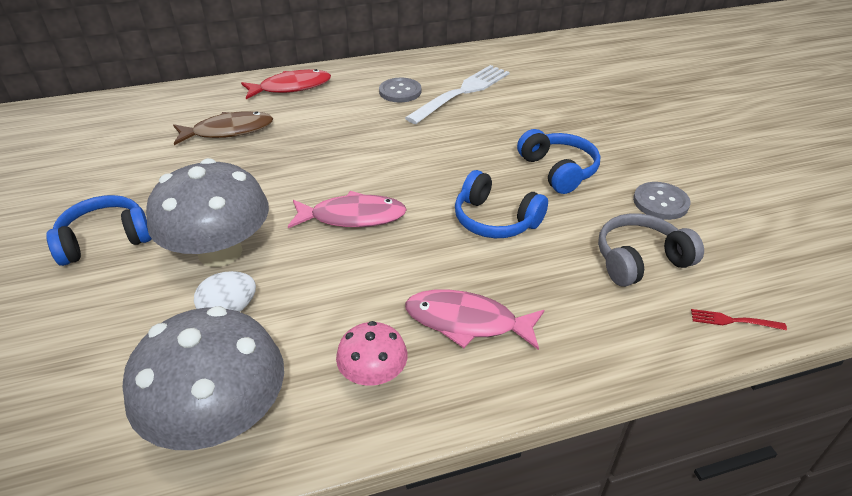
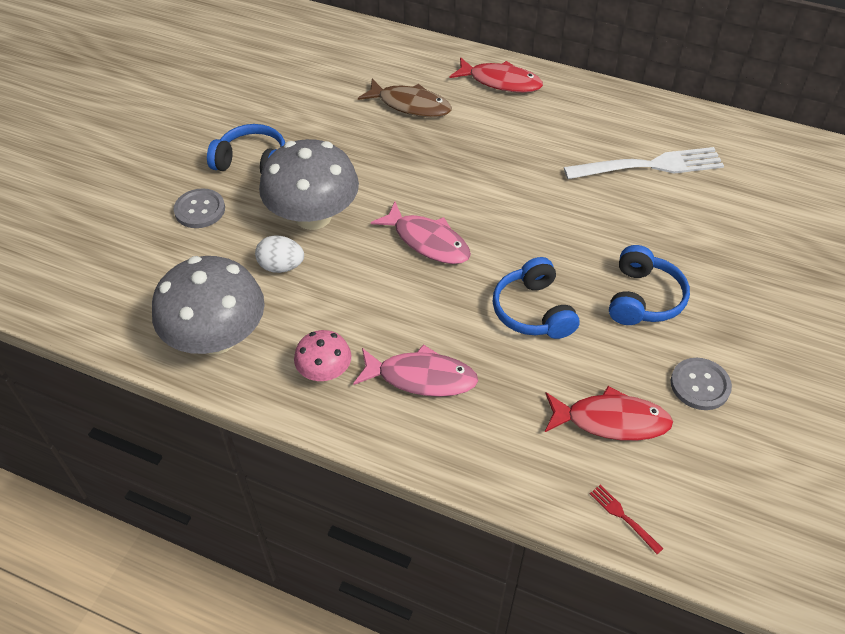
camera: 40 degrees right, 10 degrees up
(400, 91) = (591, 135): grey button -> grey button (200, 210)
(467, 322) = (421, 377): pink fish -> pink fish turned 135 degrees clockwise
(640, 260) = (611, 420): grey headphones -> red fish

